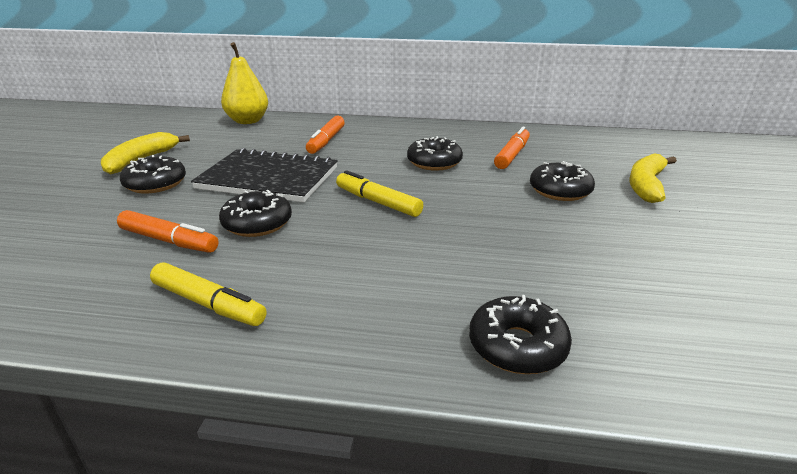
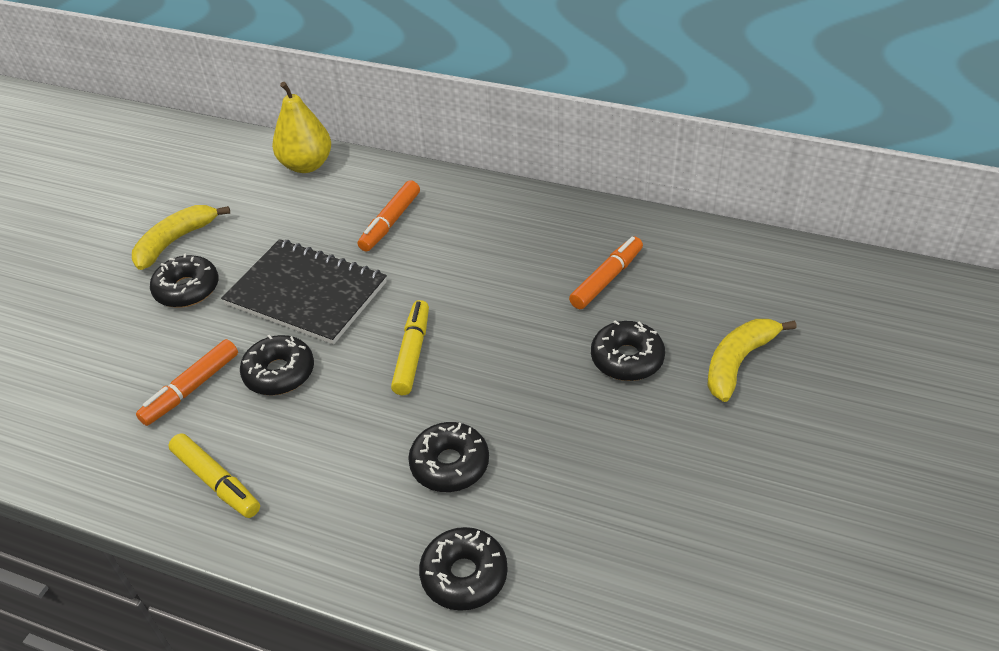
camera: 15 degrees right, 15 degrees up
(169, 240) = (191, 388): orange marker -> orange marker turned 90 degrees clockwise
(378, 202) = (412, 353): yellow marker -> yellow marker turned 45 degrees clockwise
(434, 162) = (504, 284): black donut -> black donut (450, 464)

